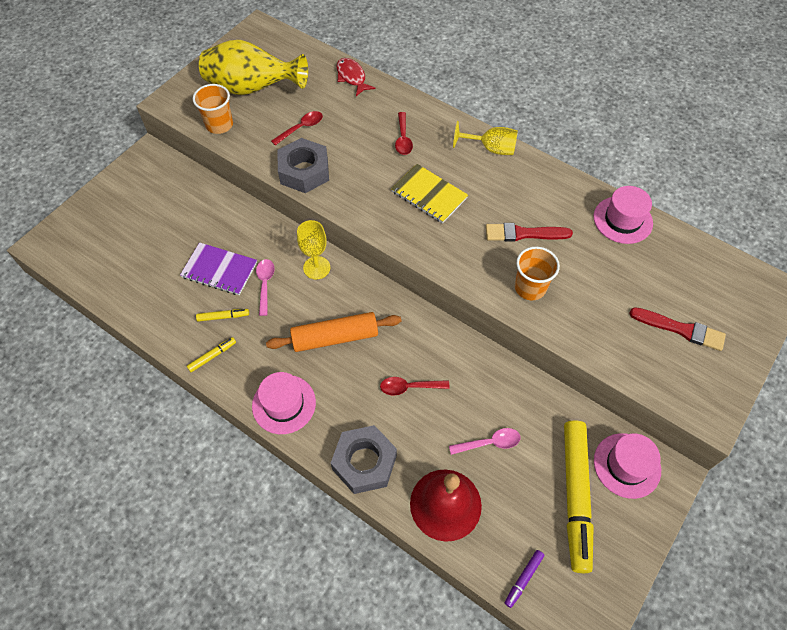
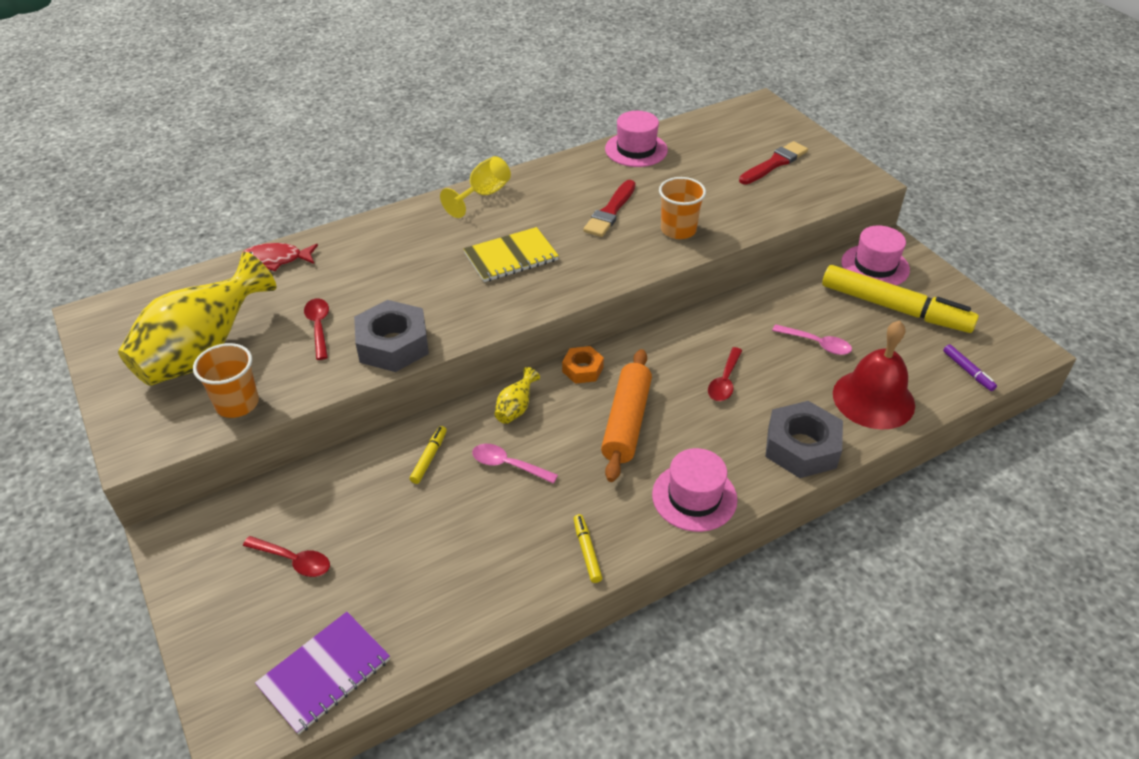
camera: 65 degrees left, 15 degrees down
(219, 270) = (453, 506): purple notebook -> purple notebook (325, 673)
(223, 317) = (531, 523): yellow marker -> yellow marker (429, 458)
(316, 268) = (516, 408): yellow goblet -> yellow vase
(374, 291) = (582, 369): none -> orange nut
(403, 139) = (414, 250): red spoon -> red spoon (294, 560)
(489, 443) = (817, 344): pink spoon -> pink spoon turned 105 degrees clockwise

